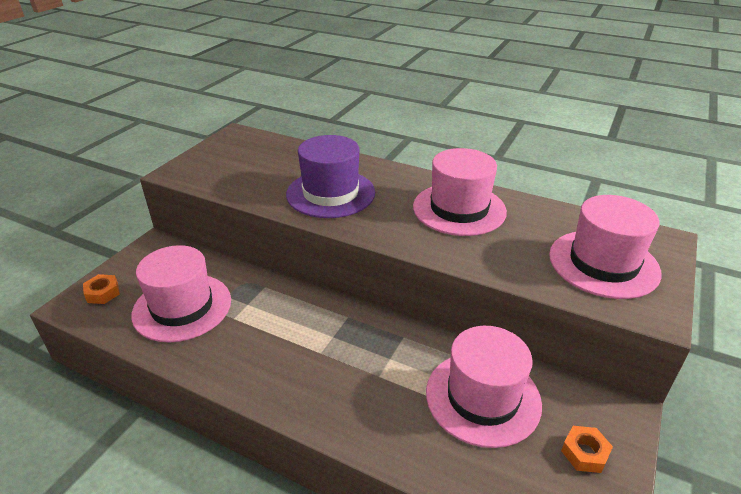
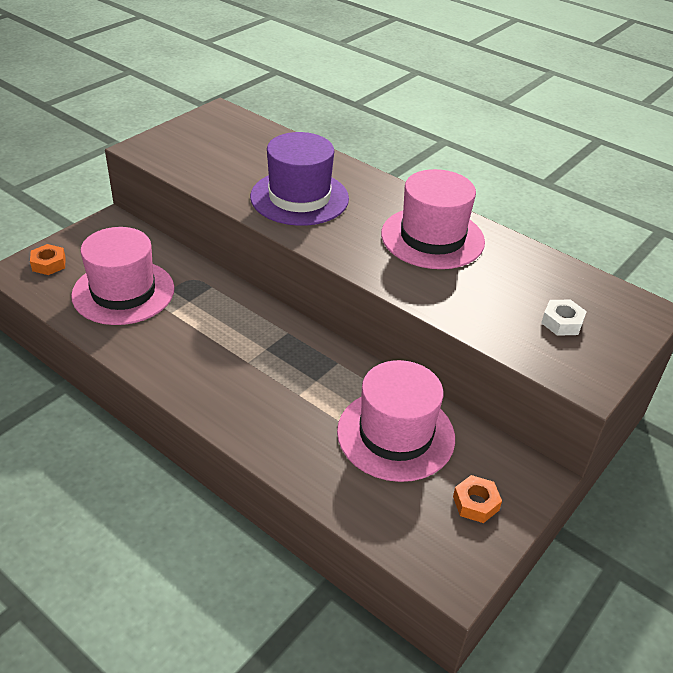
camera: 10 degrees right, 5 degrees up
(603, 263) = (562, 322): pink hat -> white nut

